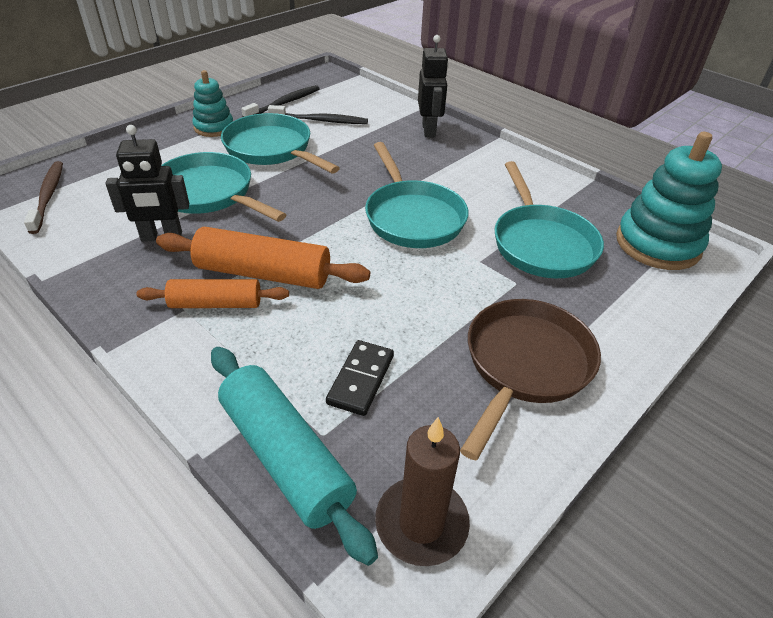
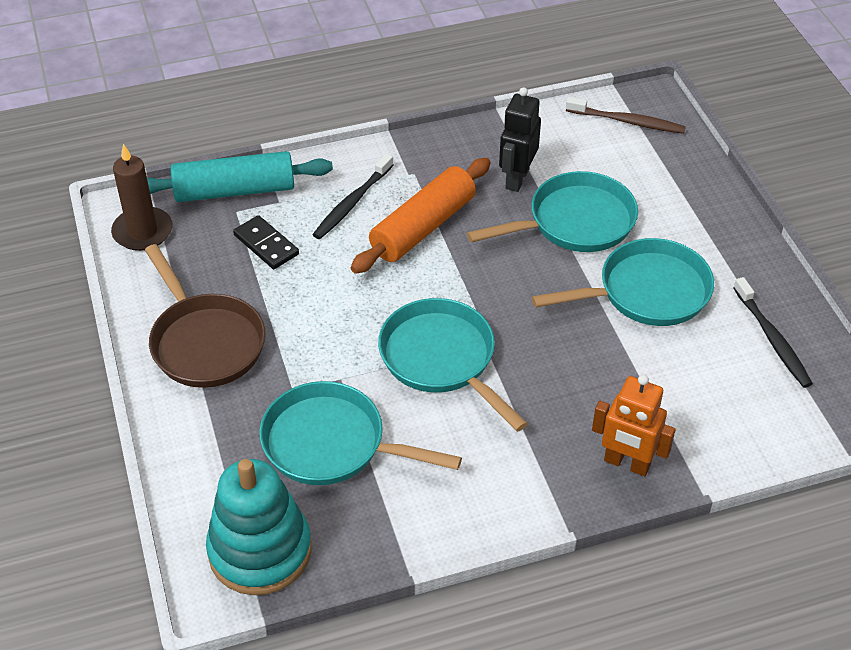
camera: 120 degrees right, 5 degrees up
(214, 127) = (726, 257): turquoise stacking toy -> none
(216, 304) = (402, 192): orange rolling pin -> none
(321, 121) = (703, 360): black toothbrush -> black toothbrush (352, 203)
(412, 217) = (442, 359): turquoise pan -> turquoise pan turned 45 degrees clockwise
(429, 130) = (626, 463): black robot -> orange robot

